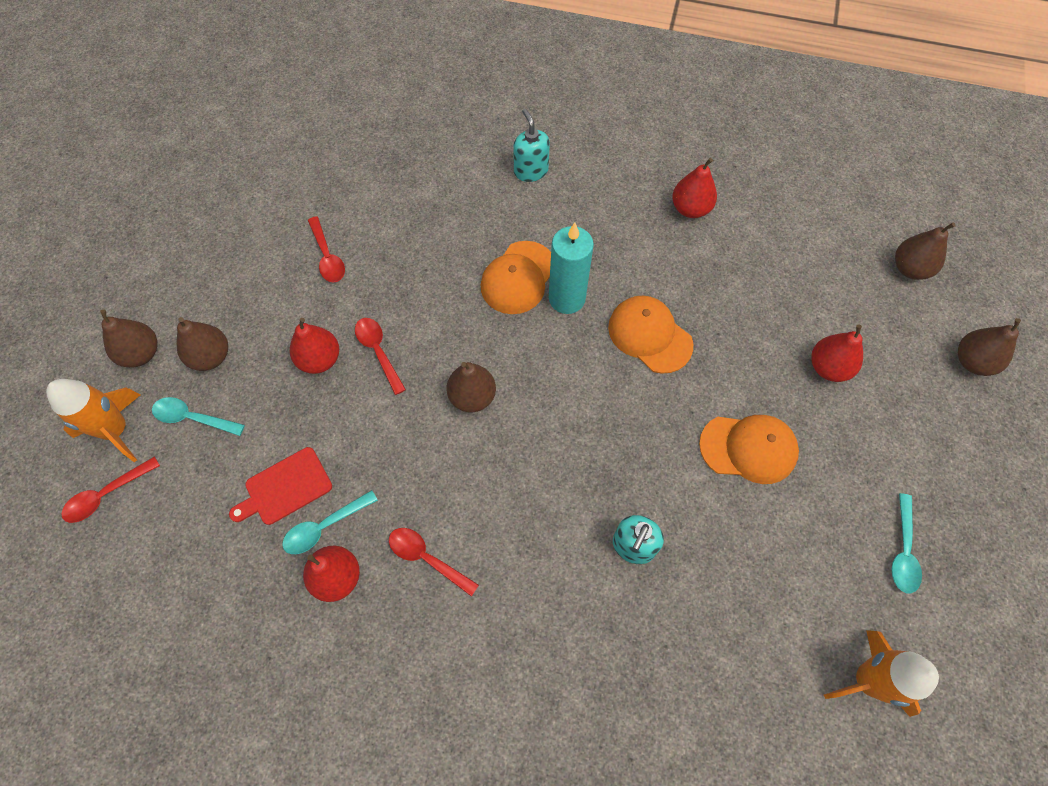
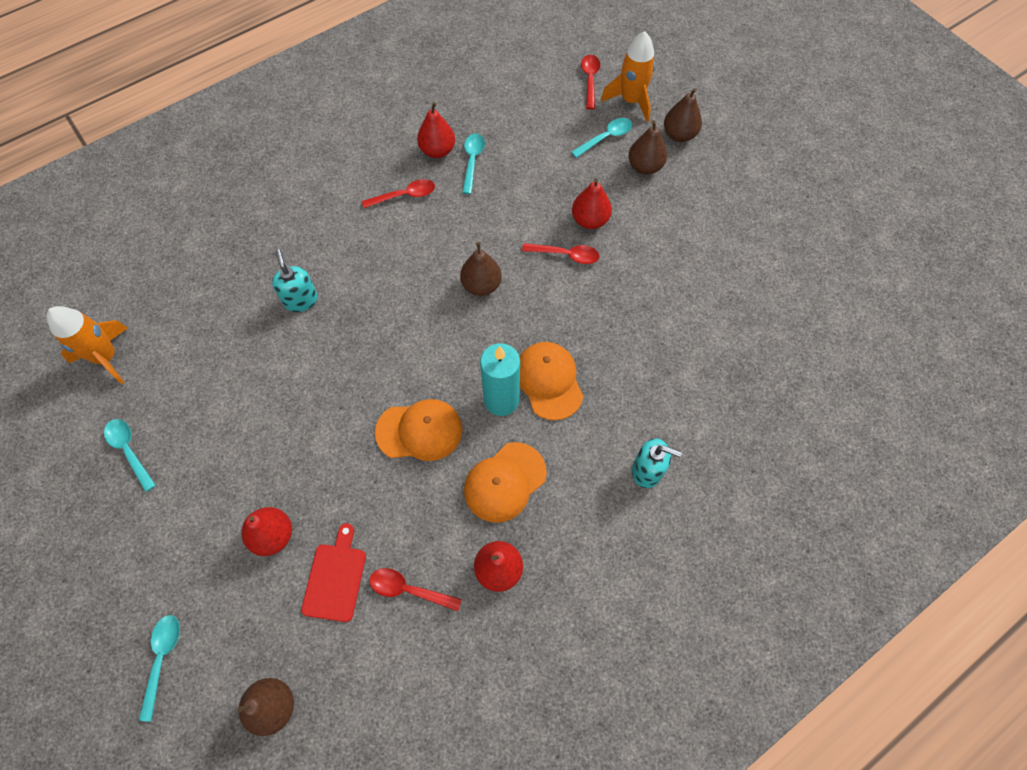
camera: 130 degrees right, 0 degrees up
(285, 488) = (515, 156): red cutting board -> red cutting board (335, 578)
(327, 256) = (675, 273): red spoon -> red spoon (409, 589)
(748, 448) = (282, 420): orange cap -> orange cap (504, 482)
(972, 361) = (162, 659): brown pear -> turquoise spoon

